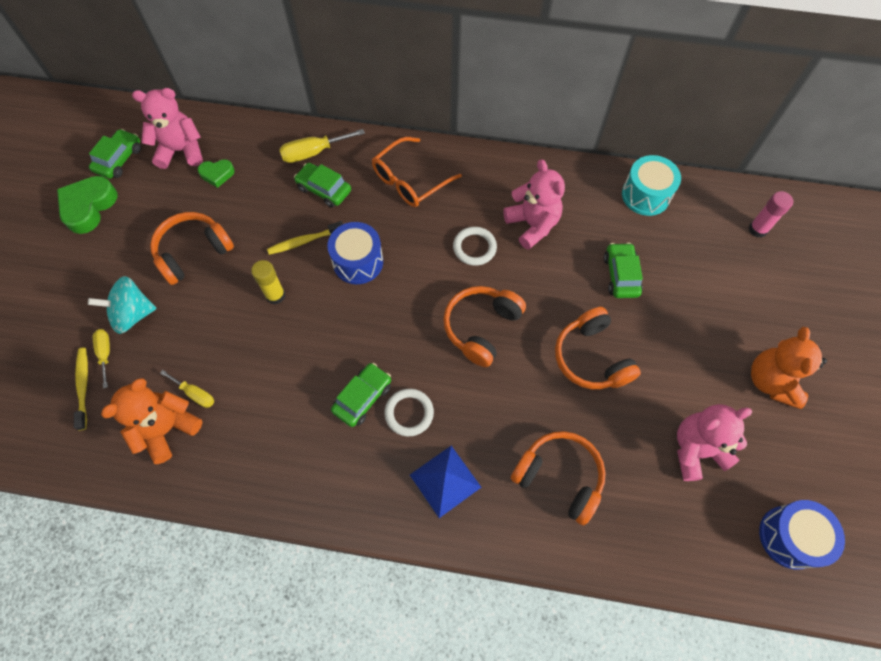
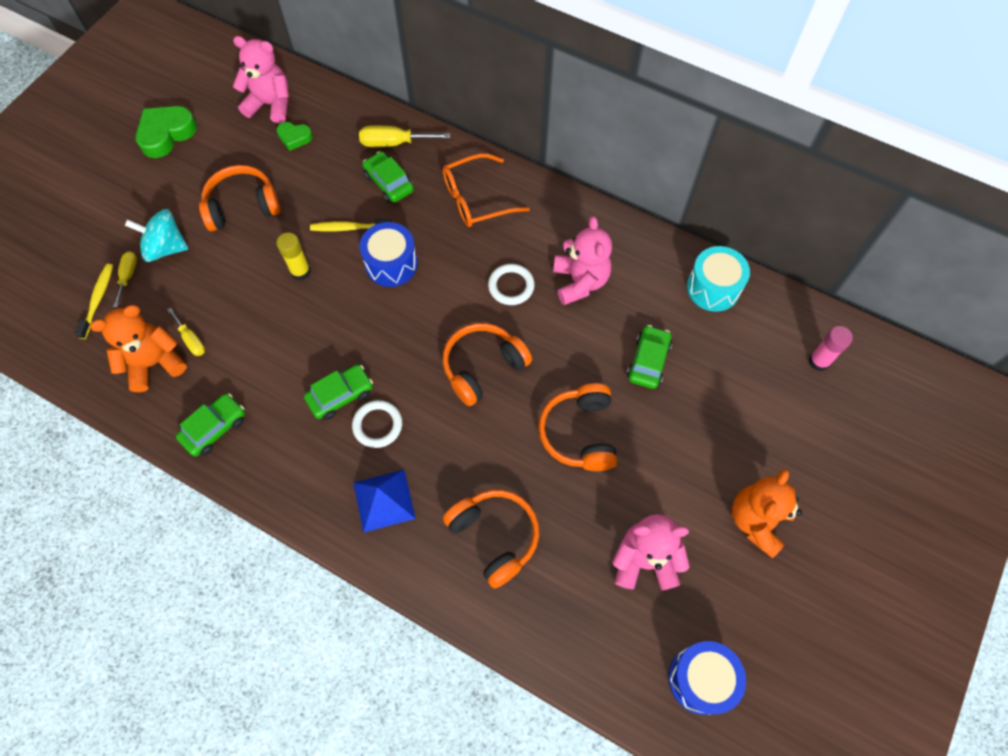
camera: 20 degrees right, 0 degrees up
(119, 159) = (211, 96): green car -> green car (215, 428)

